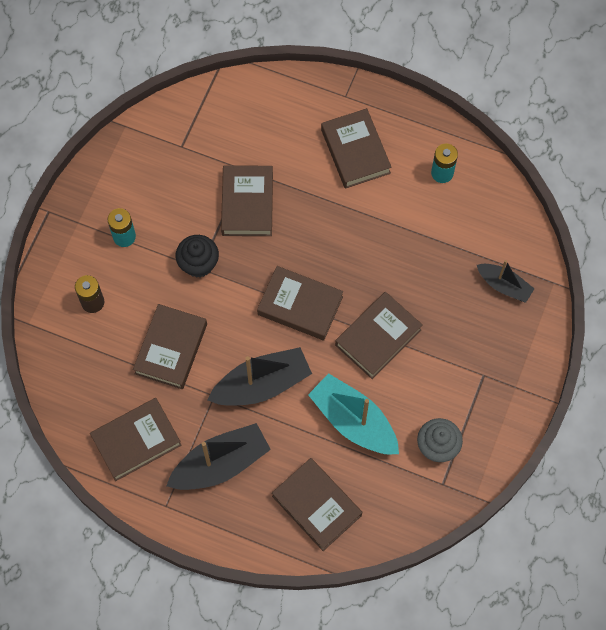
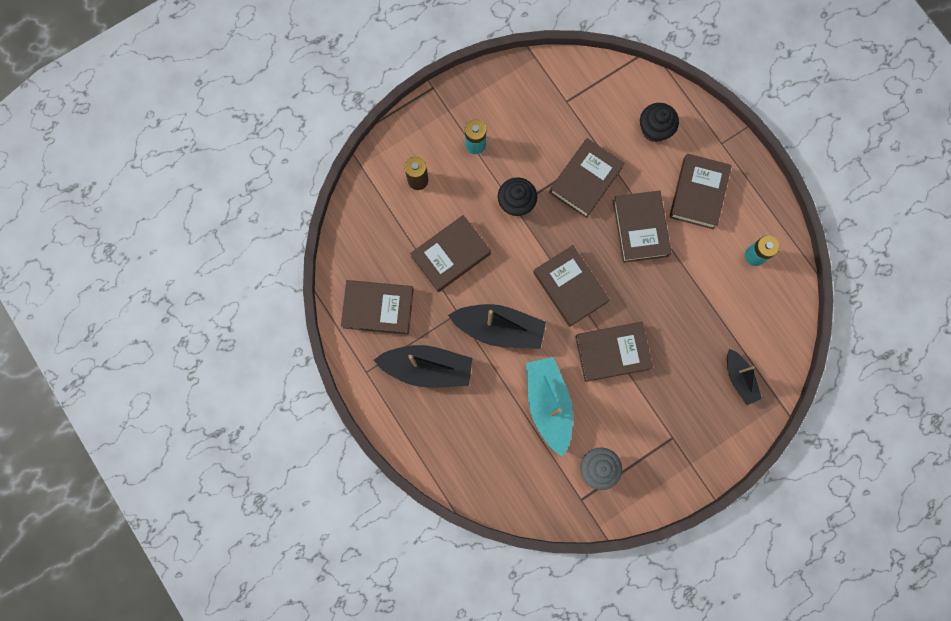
camera: 35 degrees right, 10 degrees up
(278, 121) = (654, 129): none -> black cupcake
(317, 505) = (476, 449): brown book -> brown book (640, 228)

